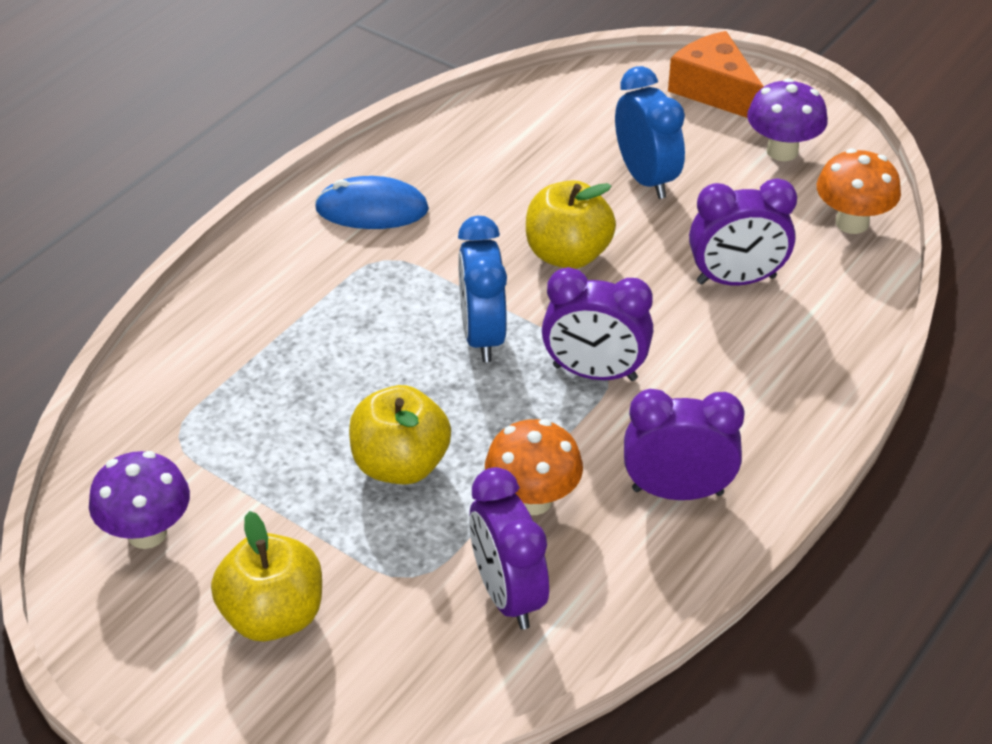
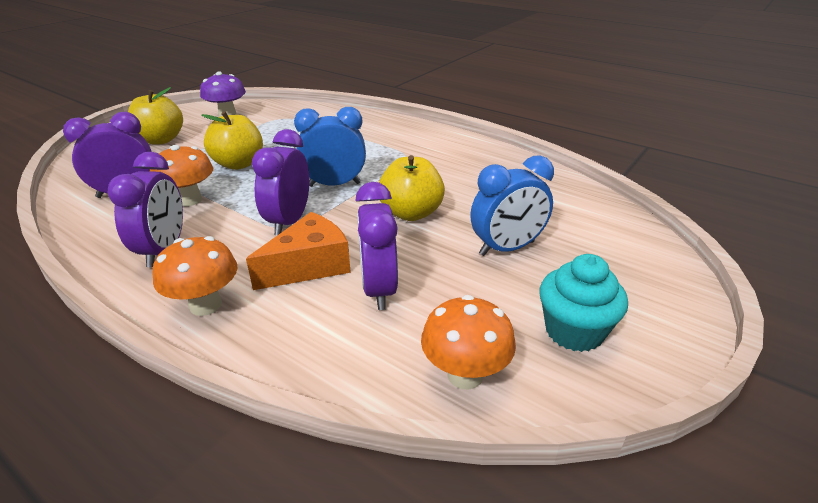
camera: 90 degrees right, 10 degrees down
(372, 209) = (451, 152): blue mouse -> none
(714, 90) = (655, 291): orange cheese -> orange cheese (309, 266)
(782, 151) = (574, 331): purple mushroom -> turquoise cupcake
(785, 420) = (205, 305): none -> orange mushroom

